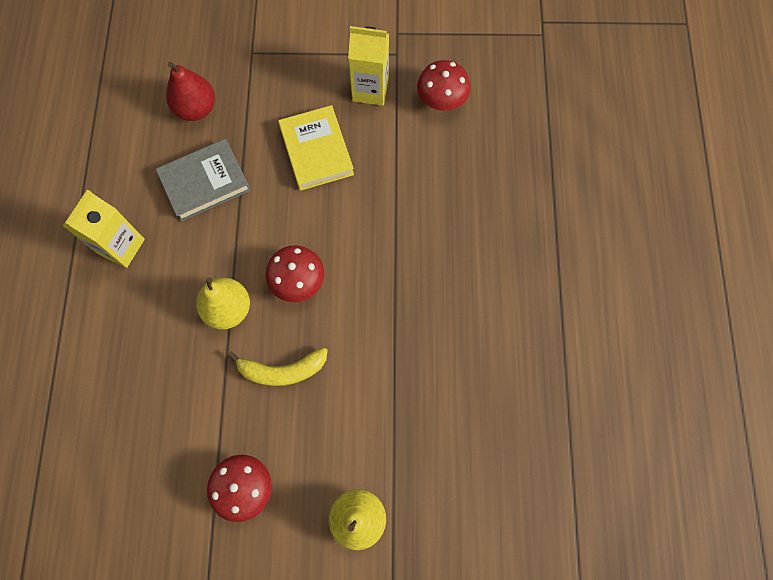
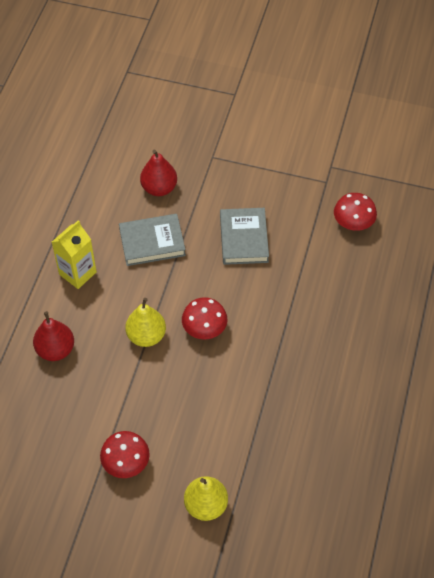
camera: 15 degrees right, 15 degrees down
(118, 357) = (56, 350): none -> red pear
(282, 370) = (176, 388): yellow banana -> none
(316, 151) = (243, 239): yellow book -> grey book
(370, 90) = (298, 204): yellow carton -> none

